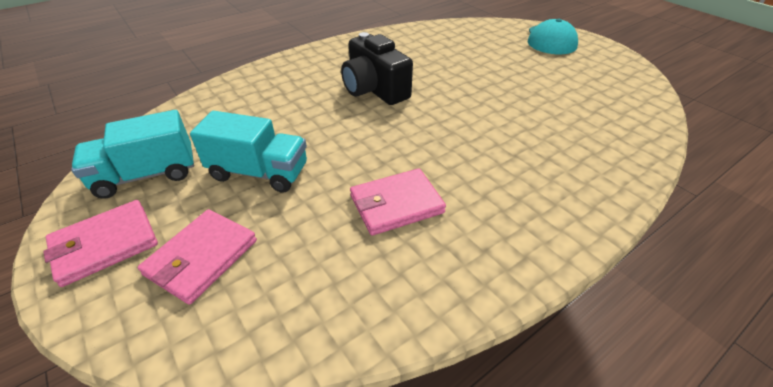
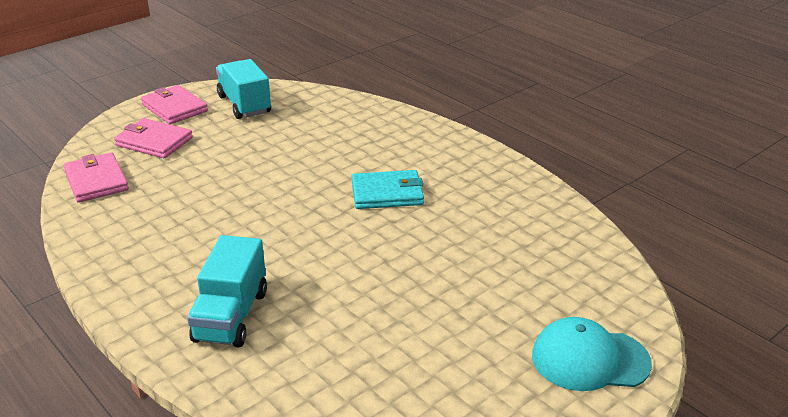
camera: 85 degrees right, 10 degrees down
(259, 172) = (242, 148): turquoise truck -> turquoise truck (231, 316)
(374, 89) = (387, 193): black camera -> turquoise wallet
(396, 204) = (191, 215): pink wallet -> pink wallet (96, 181)

